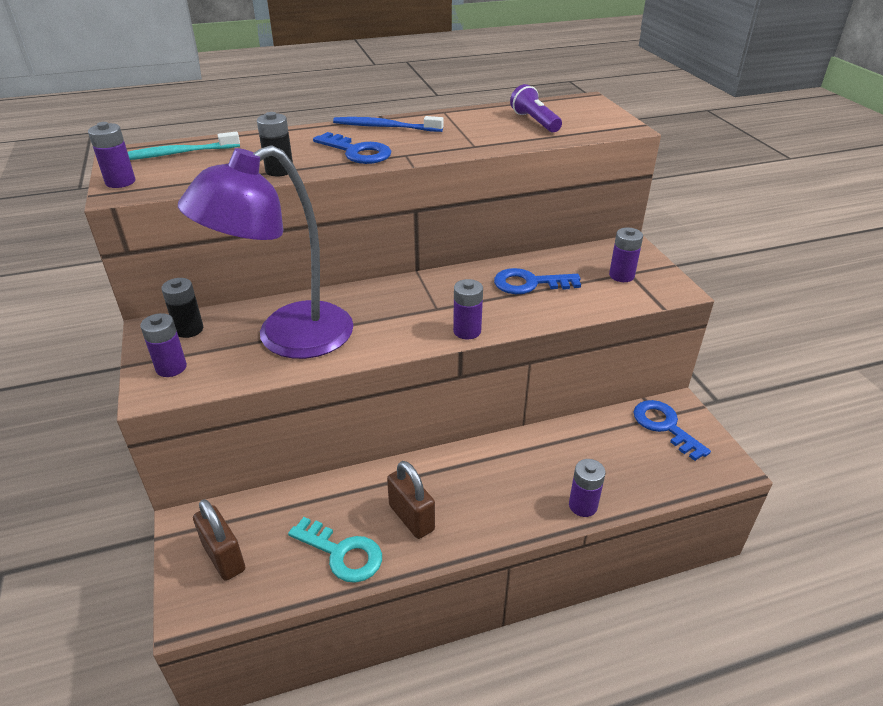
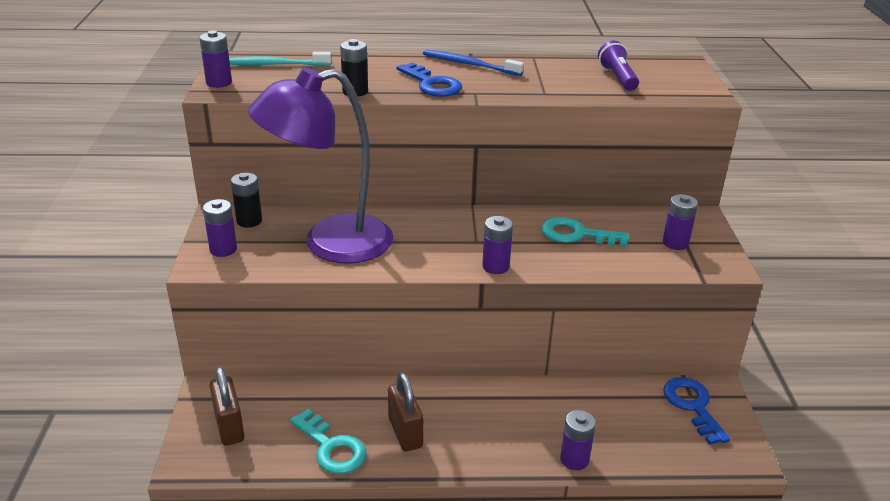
camera: 15 degrees right, 5 degrees down
(529, 283) = (577, 234): blue key -> turquoise key

